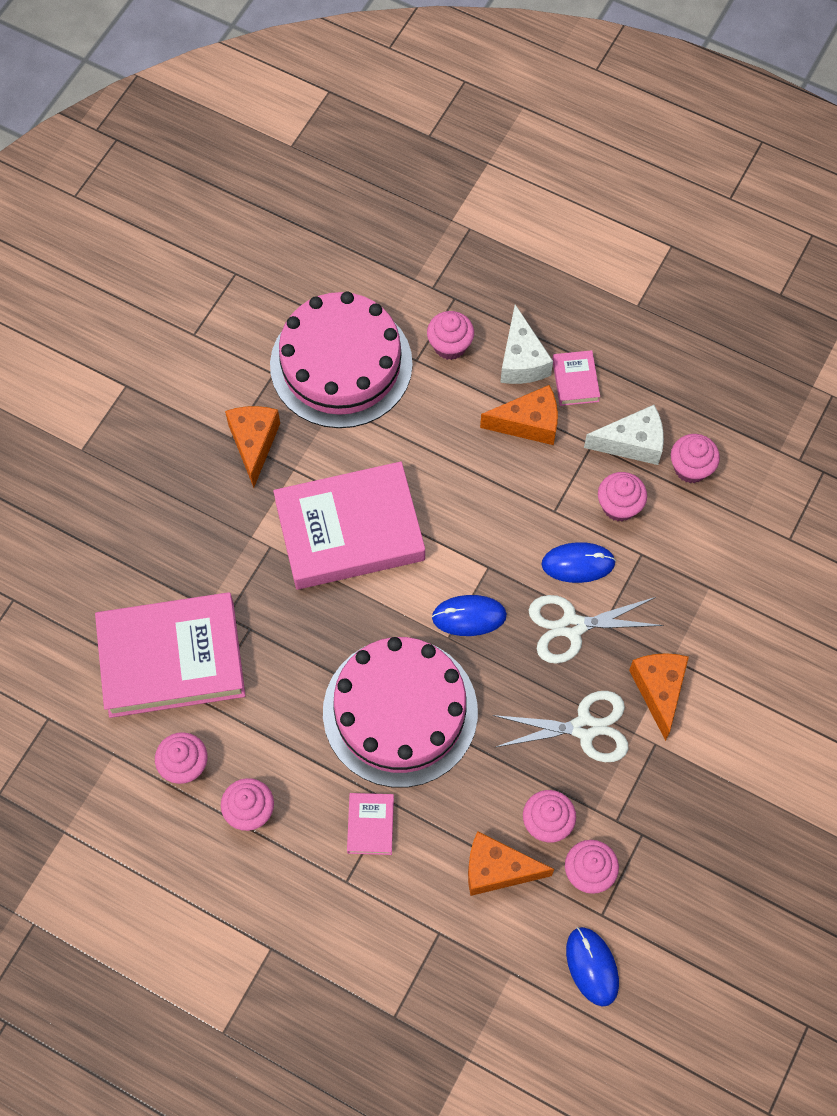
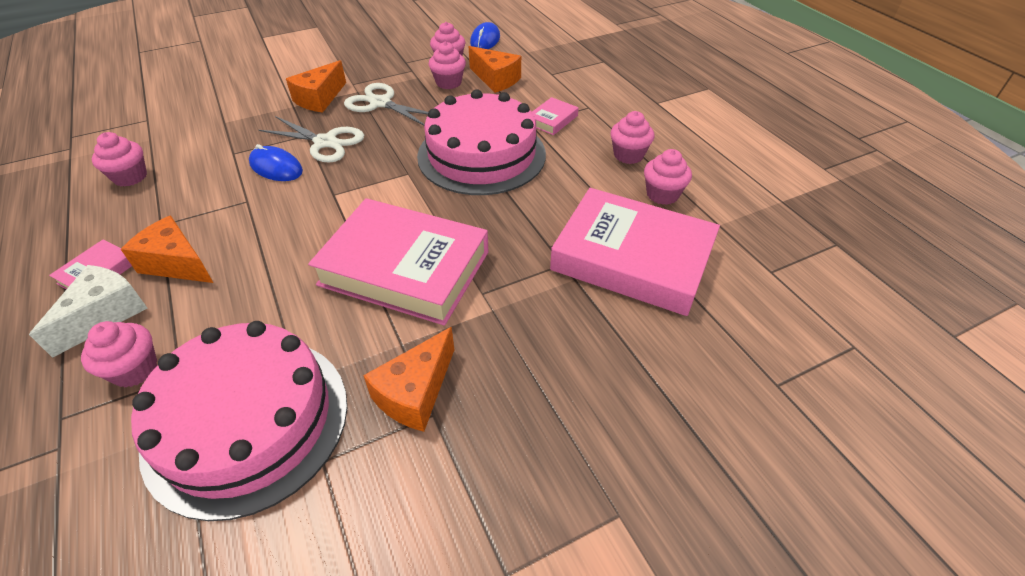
camera: 145 degrees left, 20 degrees down
(469, 616) = (381, 176): blue mouse -> none
(619, 506) = (204, 181): pink cupcake -> none
(632, 443) = (136, 210): white cheese -> none

